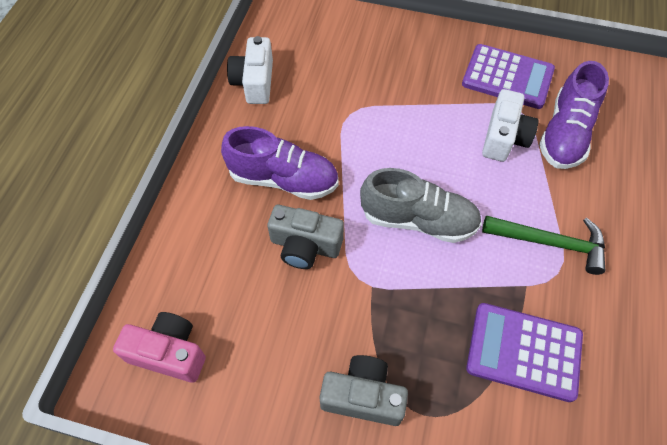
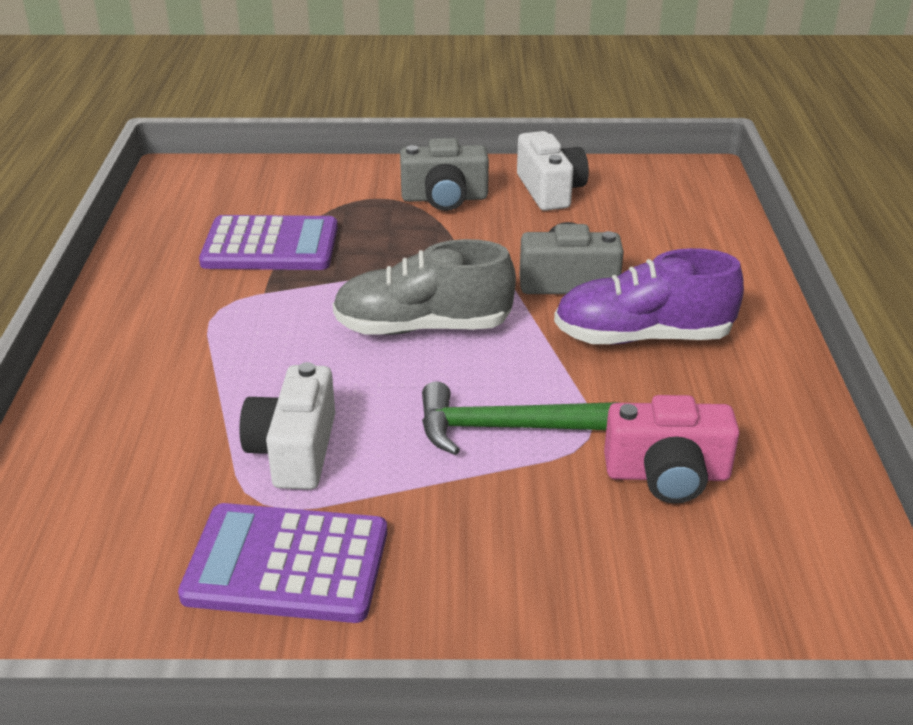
camera: 165 degrees right, 25 degrees down
(169, 353) = (662, 193): pink camera -> pink camera (667, 475)
(254, 82) = (797, 456): white camera -> white camera (550, 190)
(550, 243) = (226, 334): green hammer -> green hammer (505, 428)
(565, 133) = (175, 477): purple shoe -> none

